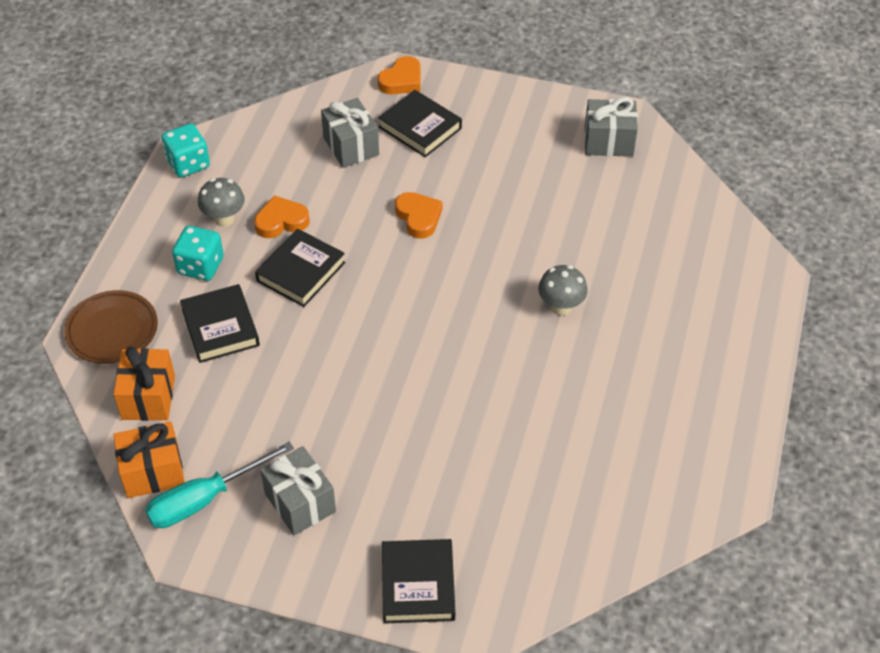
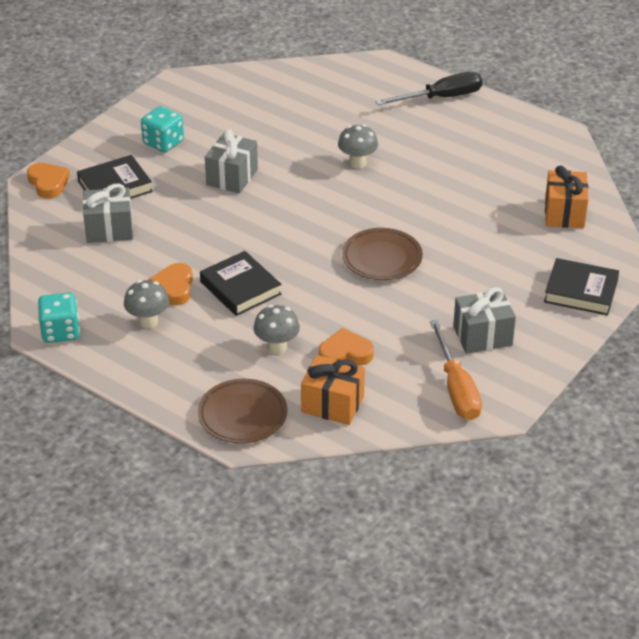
camera: 70 degrees left, 10 degrees down
(153, 472) = (415, 414): orange gift -> orange gift (564, 213)
(200, 266) = (197, 346): turquoise dice -> turquoise dice (163, 143)
(205, 499) = (456, 388): turquoise screwdriver -> orange screwdriver
(220, 327) = (277, 347): black book -> grey mushroom
(398, 375) = (382, 258): none -> brown plate
(418, 217) = (219, 210): orange heart -> orange heart (345, 353)
(608, 142) = (201, 97): grey gift -> grey gift (232, 177)
(736, 351) = (441, 98): none -> black screwdriver

